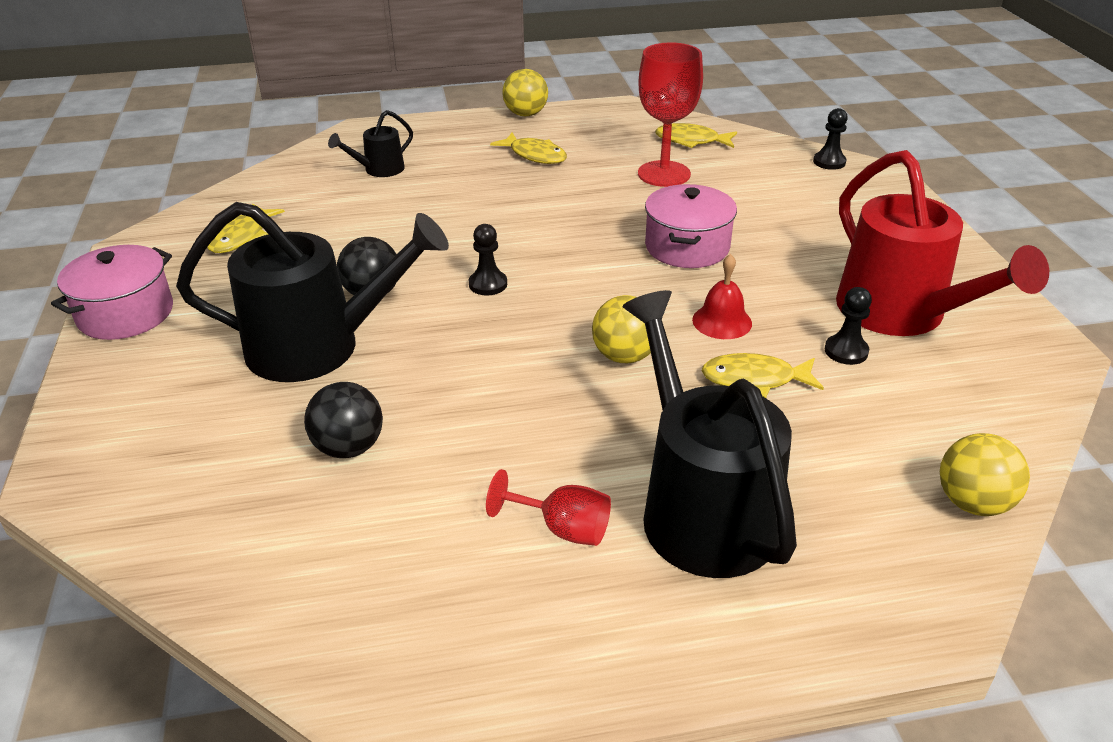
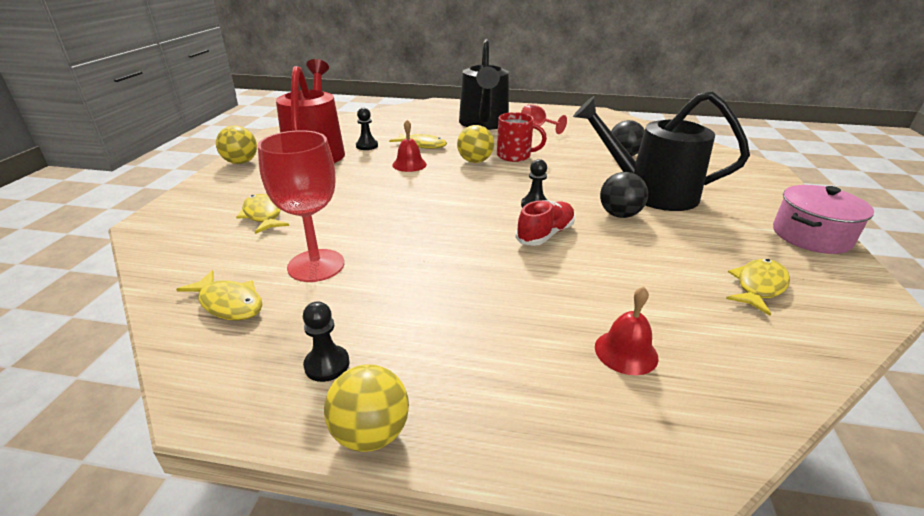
camera: 160 degrees left, 5 degrees down
(379, 170) = (626, 352): black watering can -> red bell
(462, 247) = (545, 234): none -> red shoe
(535, 155) = (421, 327): yellow fish -> yellow fish (263, 215)
(563, 390) = (515, 156): none -> red mug
(687, 247) = (379, 201): pink pot -> none
(829, 162) = (160, 243): black pawn -> black pawn (327, 365)
(973, 503) = (391, 112): yellow ball -> yellow ball (241, 162)

